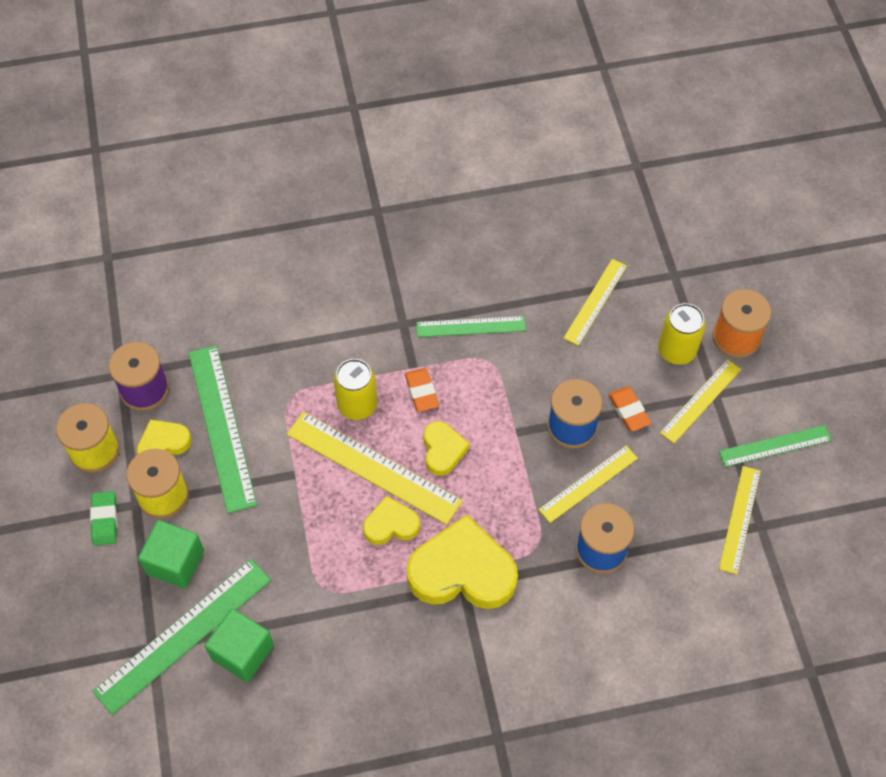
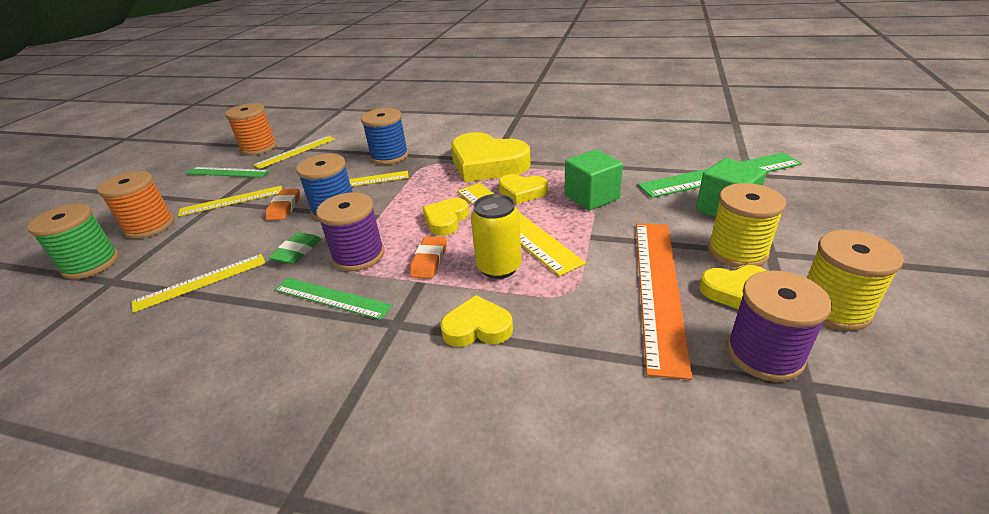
camera: 150 degrees left, 25 degrees down
(104, 520) = (807, 249): green eraser -> green eraser (297, 251)
(221, 427) = (659, 288): green ruler -> orange ruler
(242, 652) = (671, 161): green cube -> green cube (591, 197)
(342, 341) = (477, 327): none -> yellow heart
(488, 375) = (358, 255): none -> purple spool
(676, 351) = (199, 230): yellow can -> none
(720, 281) = (91, 264): none -> green spool
(804, 511) = (259, 148): none -> orange spool

